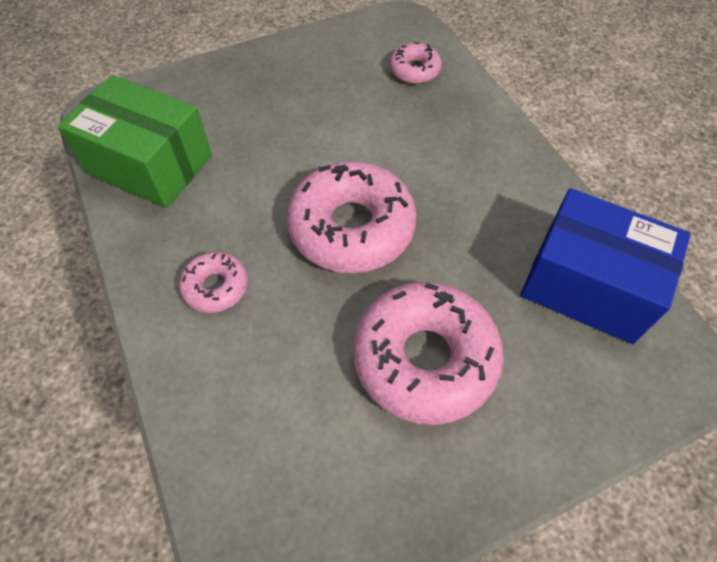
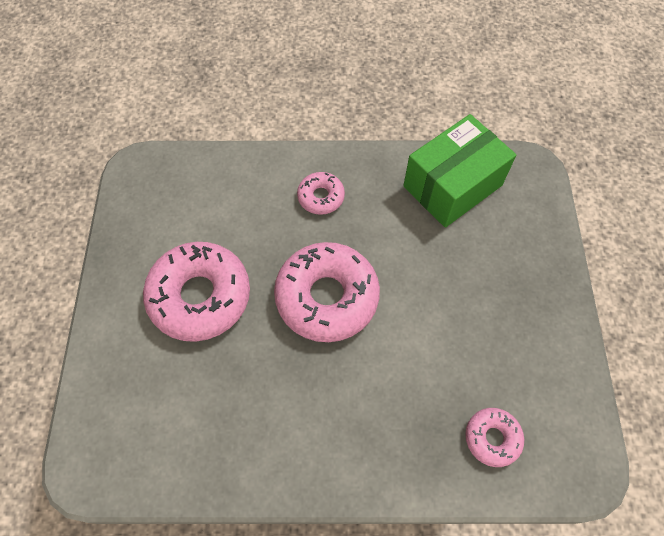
camera: 115 degrees right, 5 degrees up
(587, 285) = (185, 443): blue box -> none

